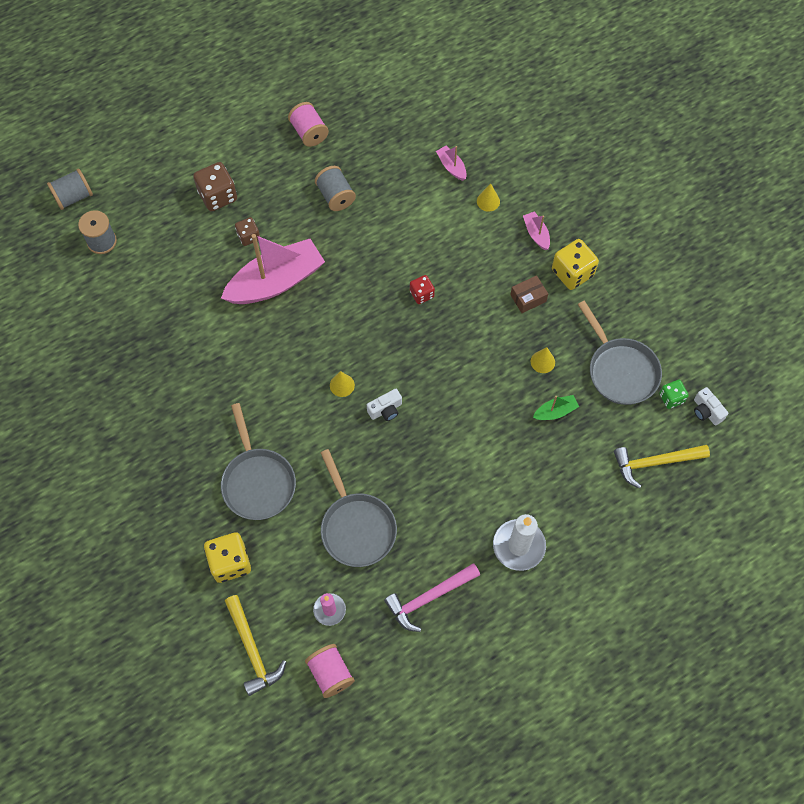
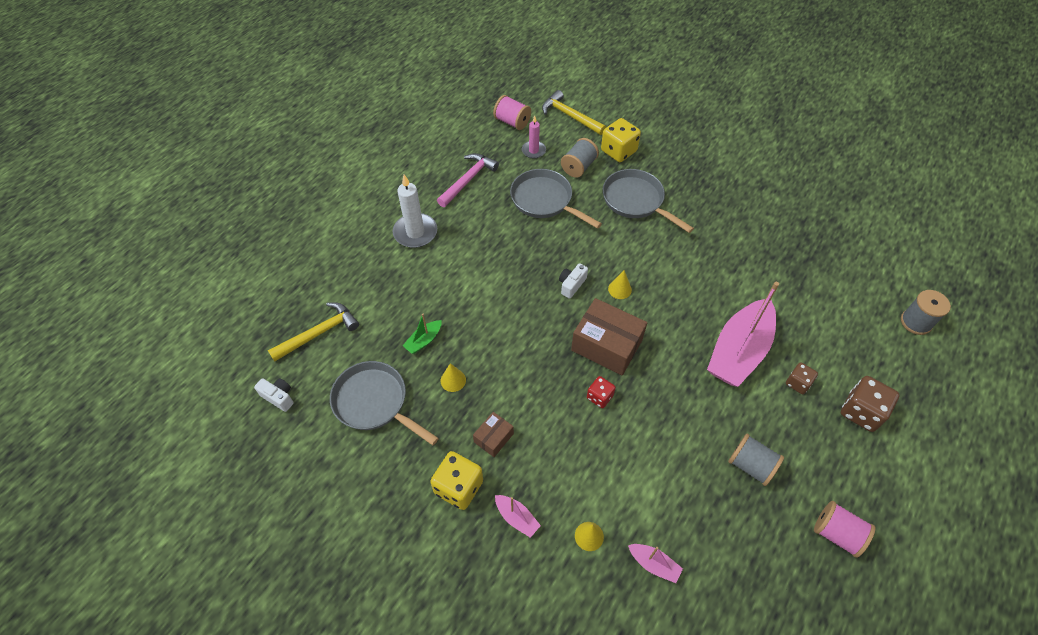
camera: 155 degrees right, 10 degrees down
(73, 197) = (982, 351): grey spool -> grey spool (578, 167)
(388, 336) = (606, 345): none -> brown box
(671, 398) = (316, 396): green dice -> none

